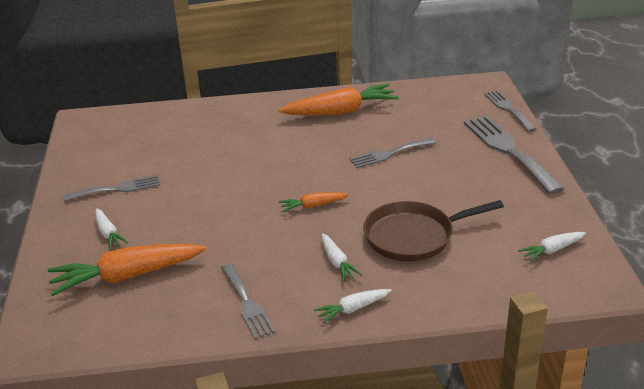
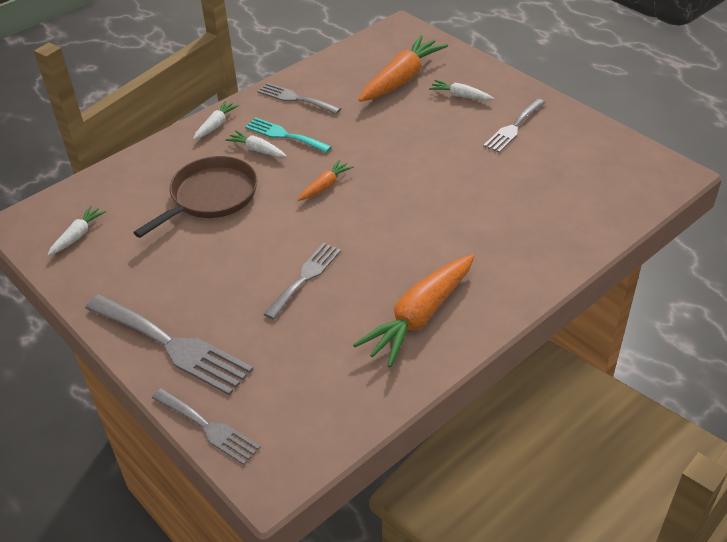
camera: 145 degrees right, 10 degrees up
(299, 266) = (284, 135): none -> turquoise fork

